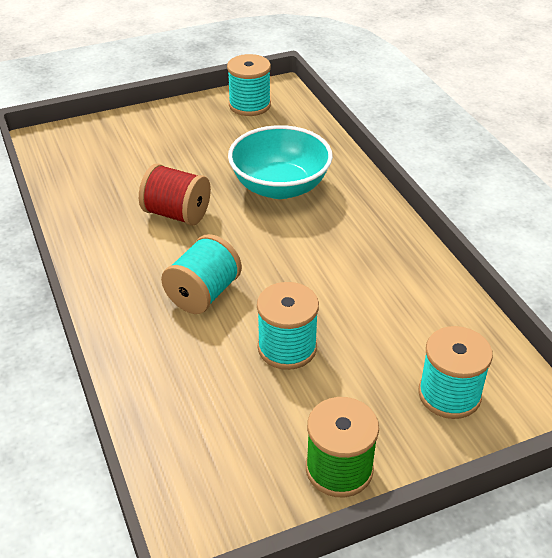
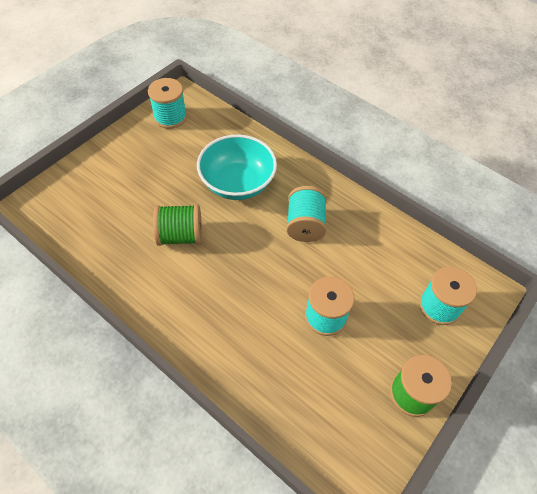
camera: 30 degrees left, 15 degrees up
(177, 214) = (180, 236): red spool -> green spool
(203, 294) = (244, 297): turquoise spool -> turquoise spool (305, 225)

